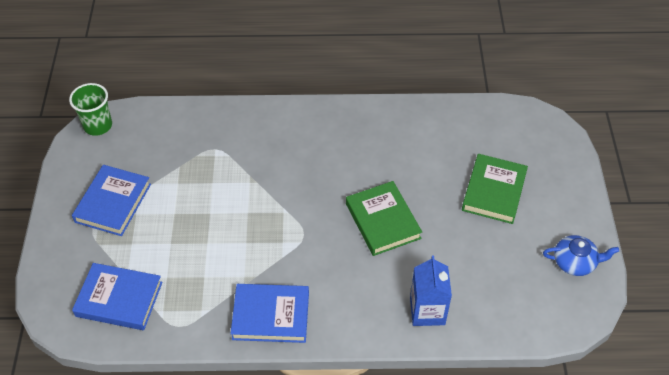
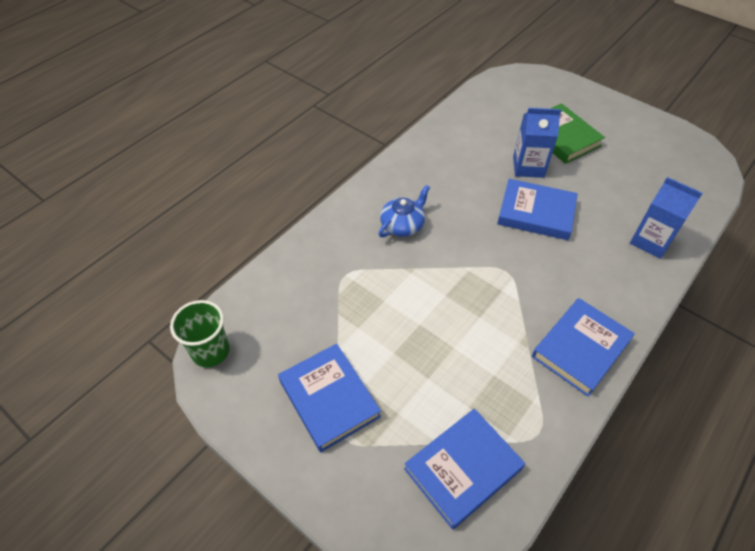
camera: 50 degrees left, 0 degrees up
(382, 221) = (536, 213): green book -> blue book
(431, 189) = (528, 167): none -> blue carton
(575, 262) = (662, 138): blue teapot -> blue teapot (403, 225)

